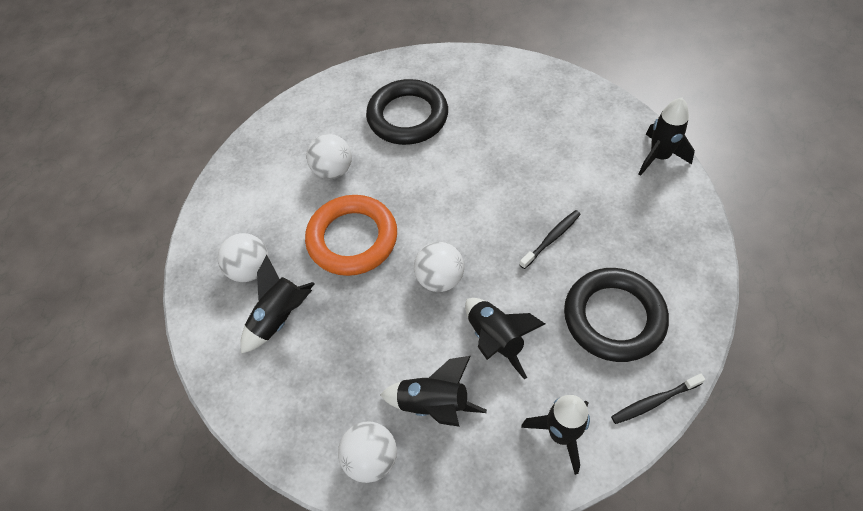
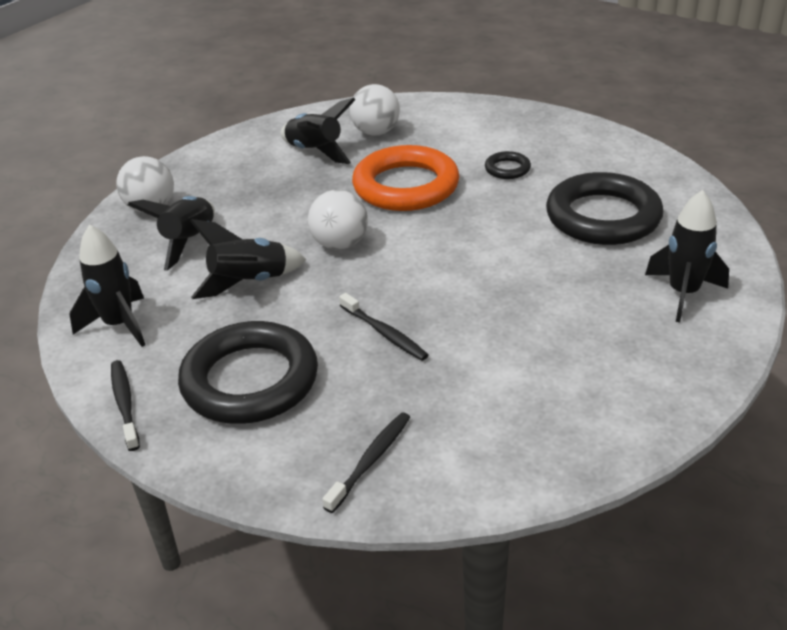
camera: 90 degrees right, 20 degrees down
(333, 170) = (507, 169): white ball -> black ring
(659, 157) = (537, 465): black rocket -> black rocket (683, 294)
(674, 236) = (371, 460): none -> black toothbrush

